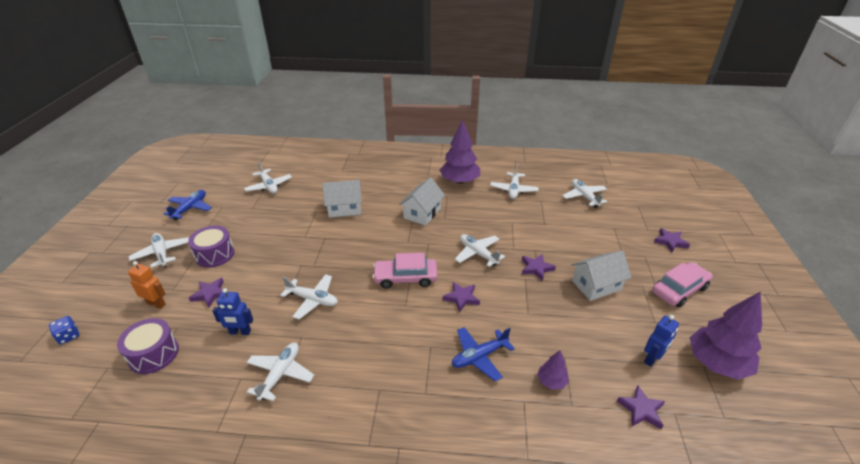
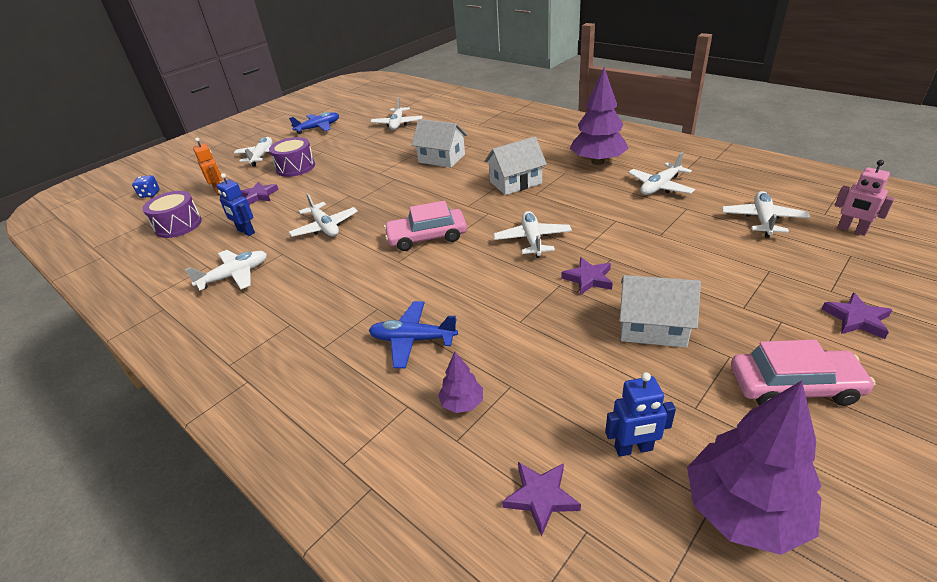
camera: 40 degrees right, 0 degrees up
(405, 278) = (427, 237): pink car -> pink car turned 45 degrees counterclockwise
(461, 298) = (461, 276): purple star -> none
(626, 190) = (851, 230): none -> pink robot

